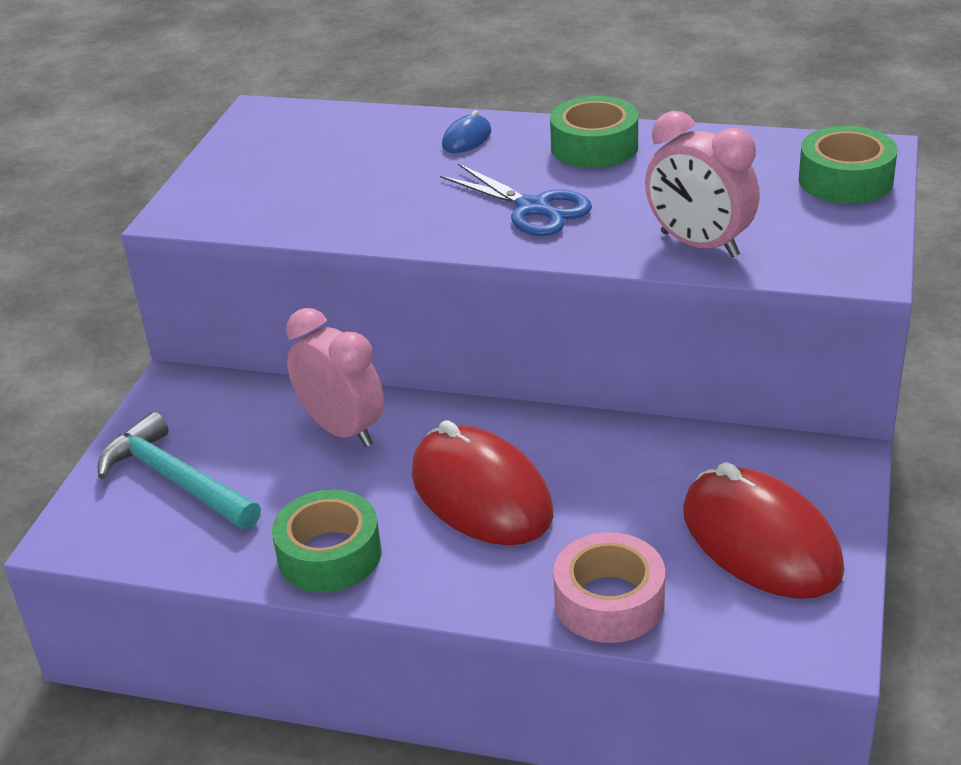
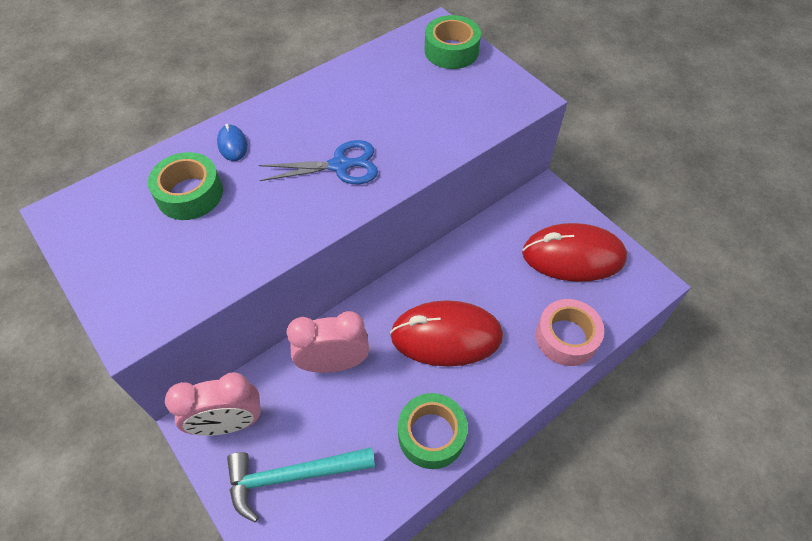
camera: 55 degrees left, 20 degrees up
(594, 147) = (311, 105): green tape -> green tape (190, 194)
(699, 244) = (448, 131): pink clock -> pink clock (229, 423)

